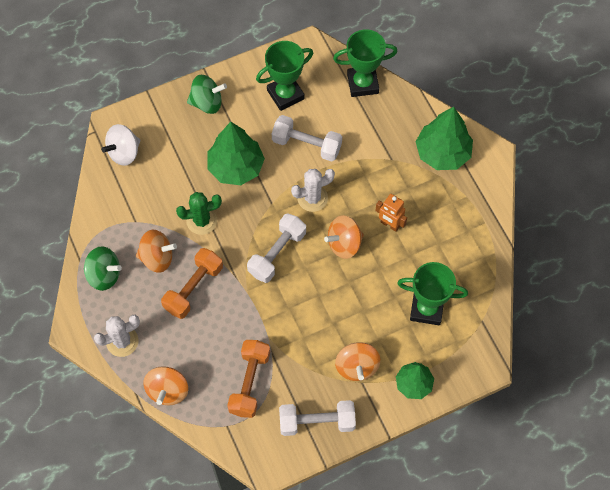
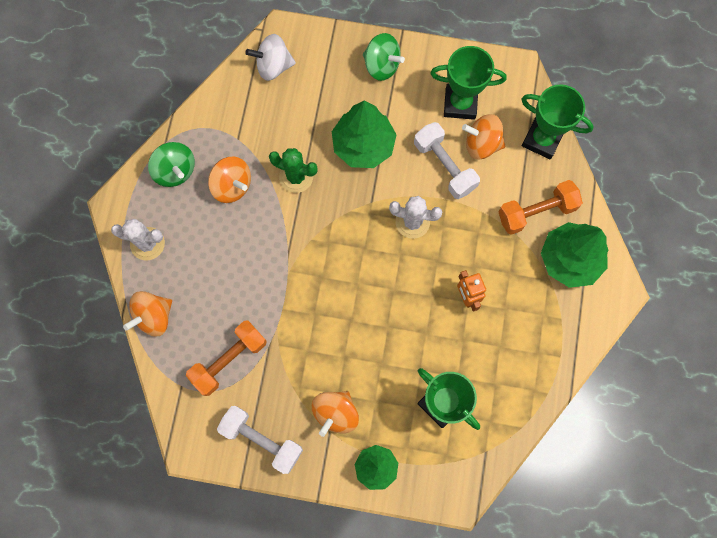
camera: 35 degrees right, 10 degrees up
(193, 288) = (243, 236): orange dumbbell -> orange dumbbell (536, 212)
(277, 253) = (341, 254): white dumbbell -> none
(344, 244) = (410, 286): orange spinning top -> orange spinning top (481, 144)

